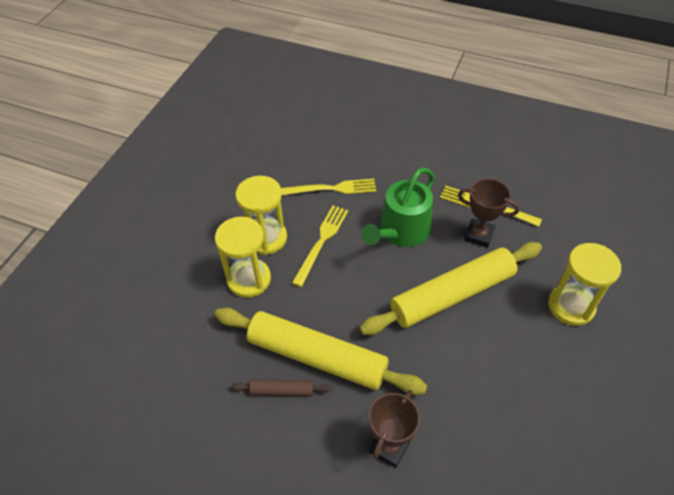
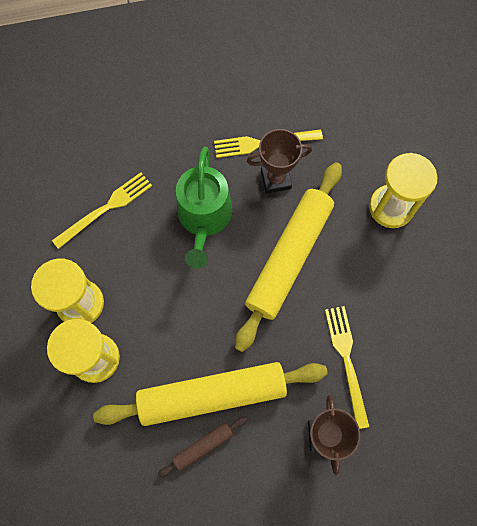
camera: 35 degrees left, 20 degrees up
(321, 242) = (137, 274): yellow fork -> yellow fork (347, 361)

